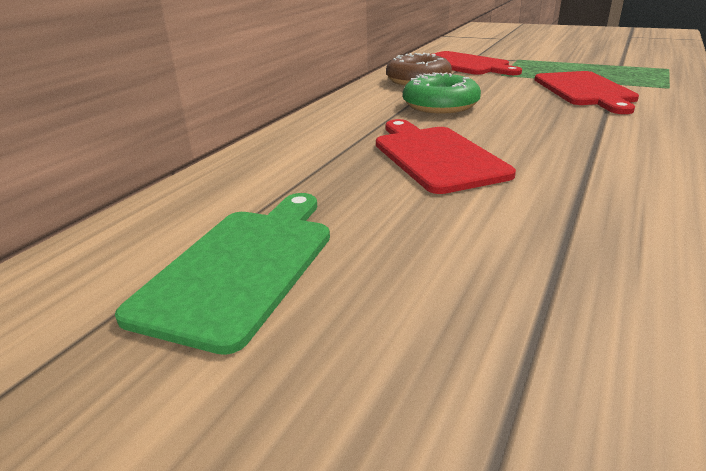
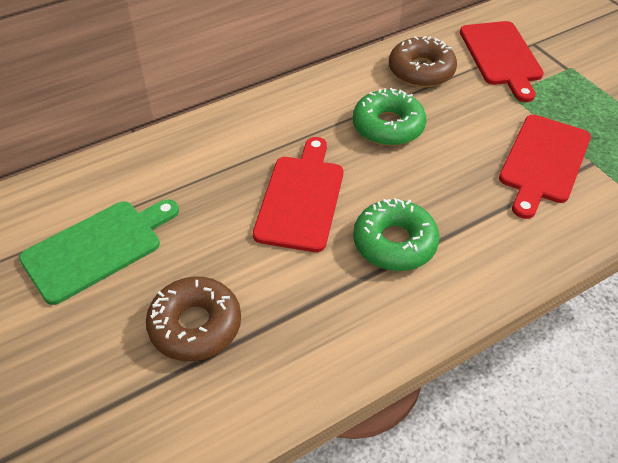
camera: 30 degrees right, 20 degrees up
(483, 280) = (195, 325): none -> brown donut
(567, 153) = (394, 243): none -> green donut

